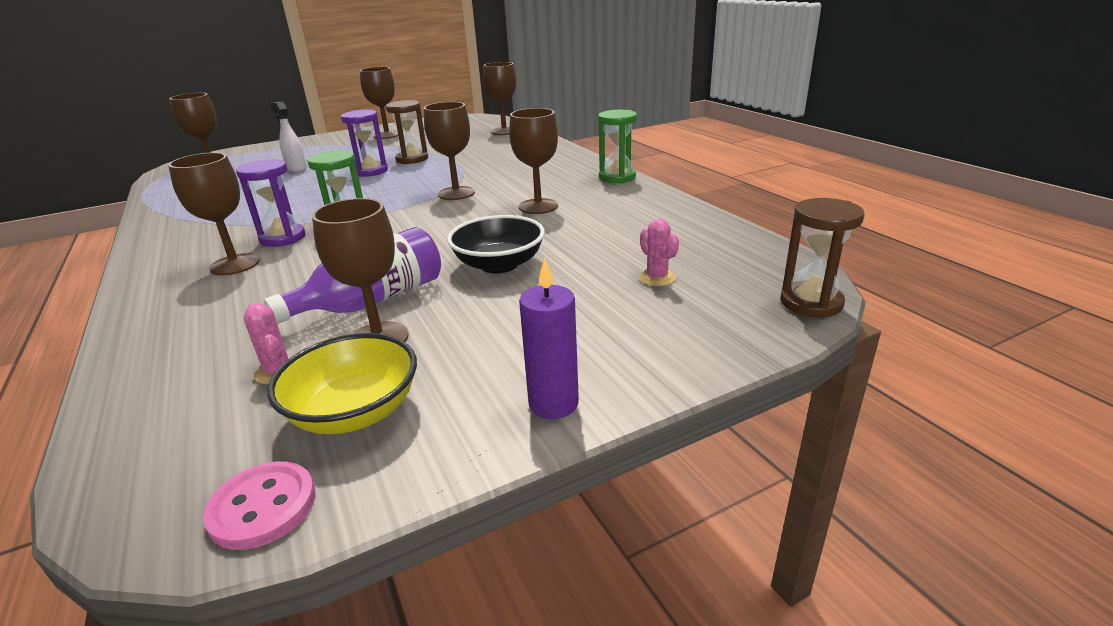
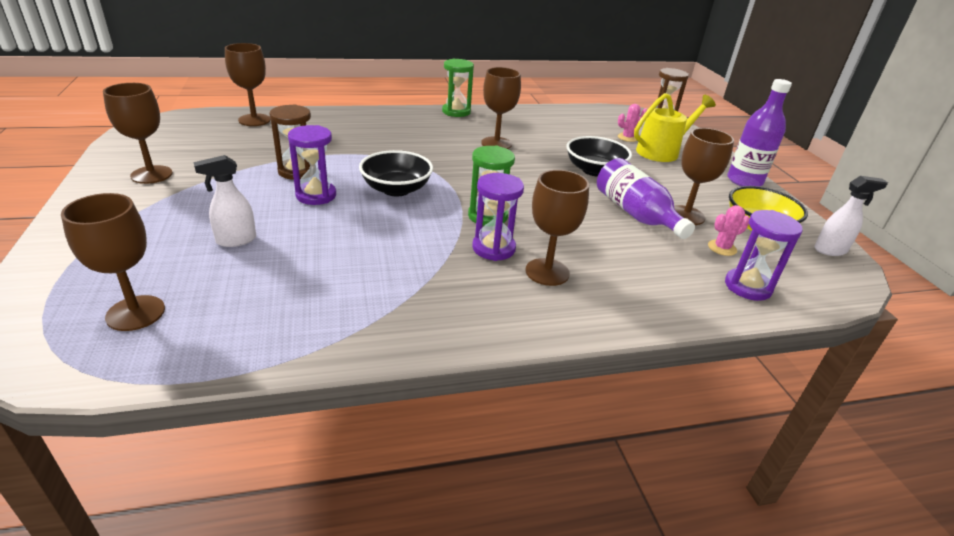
camera: 80 degrees left, 5 degrees up
(167, 392) = (747, 287): none -> purple hourglass
(263, 507) = (830, 250): pink button -> white spray bottle
(393, 189) = (396, 189): none -> black bowl
(456, 193) = (437, 165): brown goblet -> none
(553, 403) = (744, 181): purple candle -> purple bottle
(625, 310) = (662, 151): none -> yellow watering can

